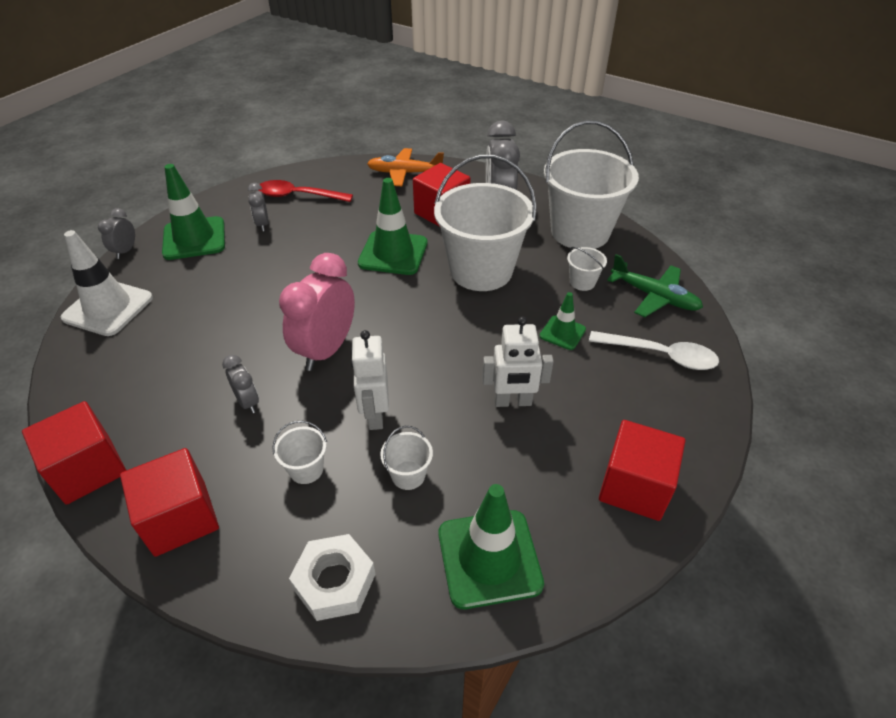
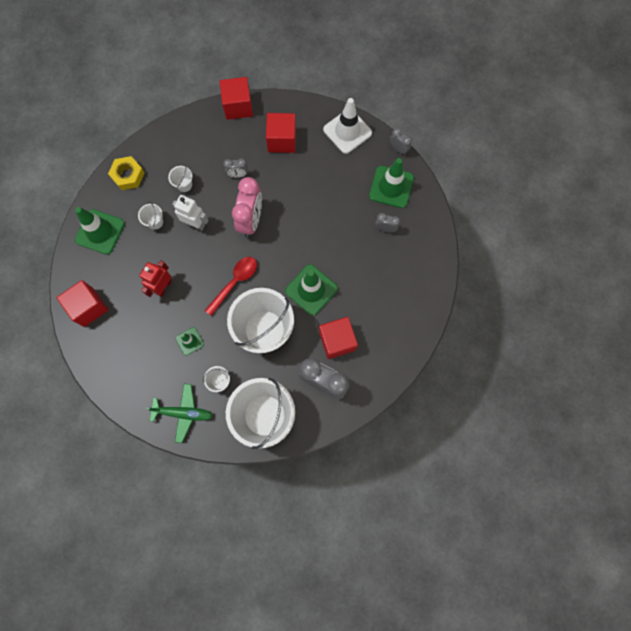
camera: 120 degrees right, 30 degrees up
(180, 518) = (191, 133): red cube -> red cube (282, 140)
(298, 196) = (408, 261): red spoon -> red spoon (235, 282)
(326, 350) = (251, 220): pink clock -> pink clock turned 45 degrees clockwise
(335, 582) = (128, 175): white nut -> yellow nut
(404, 173) = (400, 342): orange plane -> none
(513, 402) = (163, 287): white robot -> red robot
(654, 296) = (183, 413): green plane -> green plane turned 150 degrees counterclockwise
(660, 355) = (143, 379): white spoon -> none

